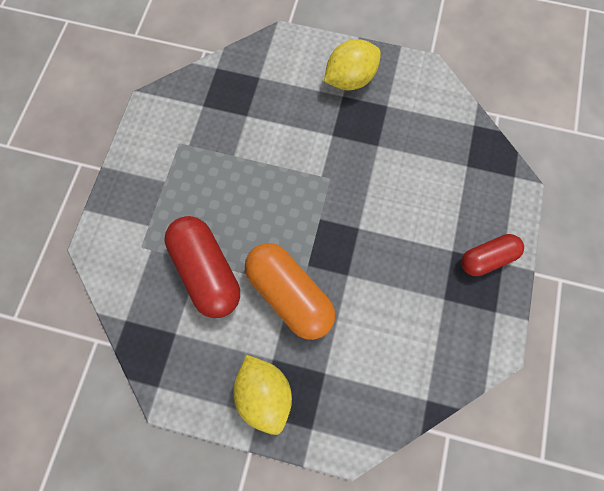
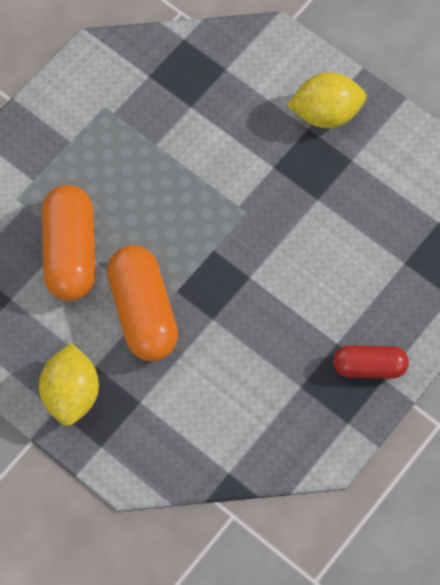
camera: 25 degrees right, 5 degrees down
(206, 271) = (70, 252): red capsule -> orange capsule

